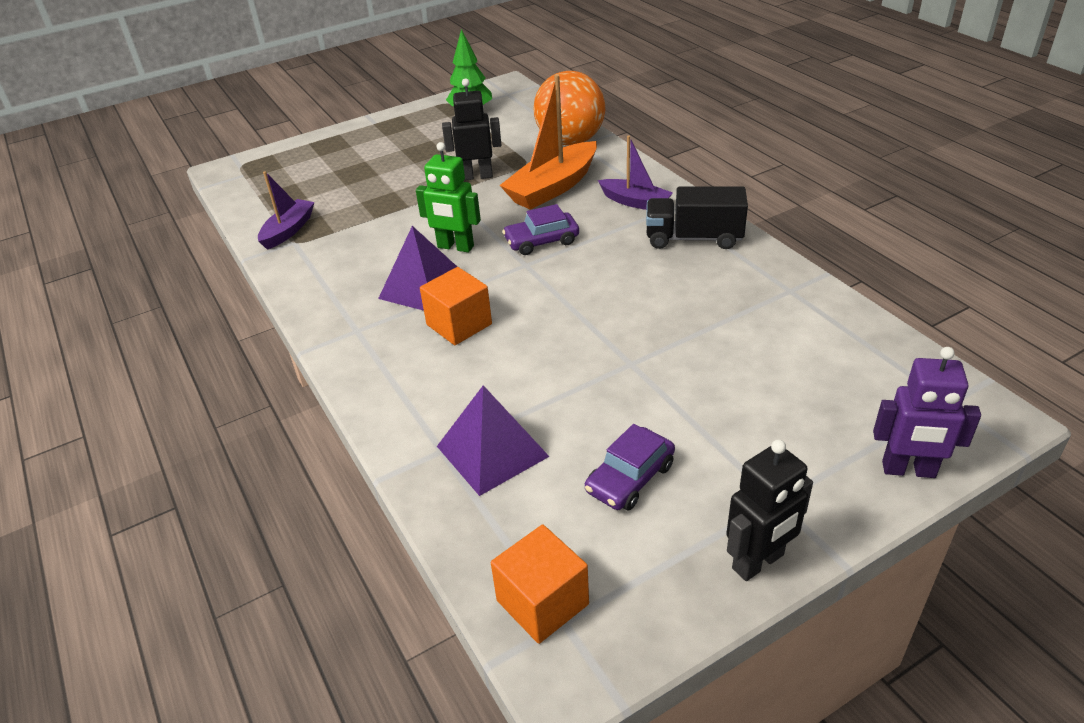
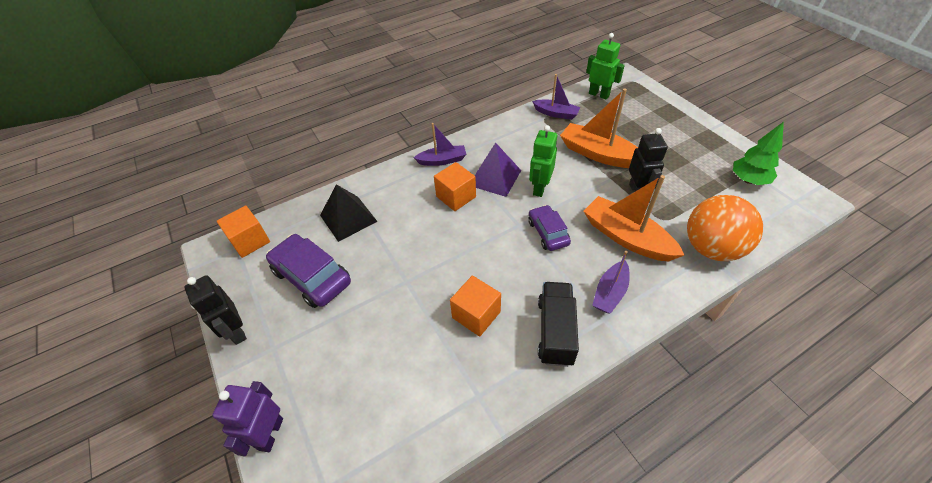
camera: 90 degrees right, 10 degrees up
(259, 193) = (599, 94): none -> green robot
(365, 345) = (442, 160): none -> purple boat
(397, 199) = (598, 154): none -> orange boat
(492, 451) = (348, 218): purple pyramid -> black pyramid
(630, 478) = (312, 277): purple car -> purple car, size x1.61
(680, 296) = (476, 315): none -> orange cube

